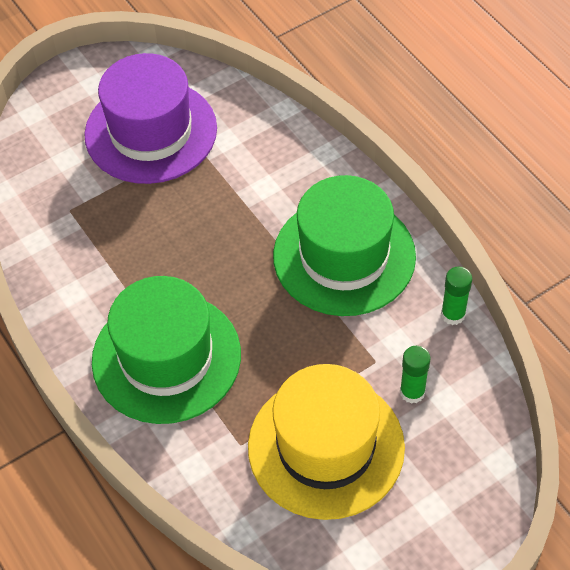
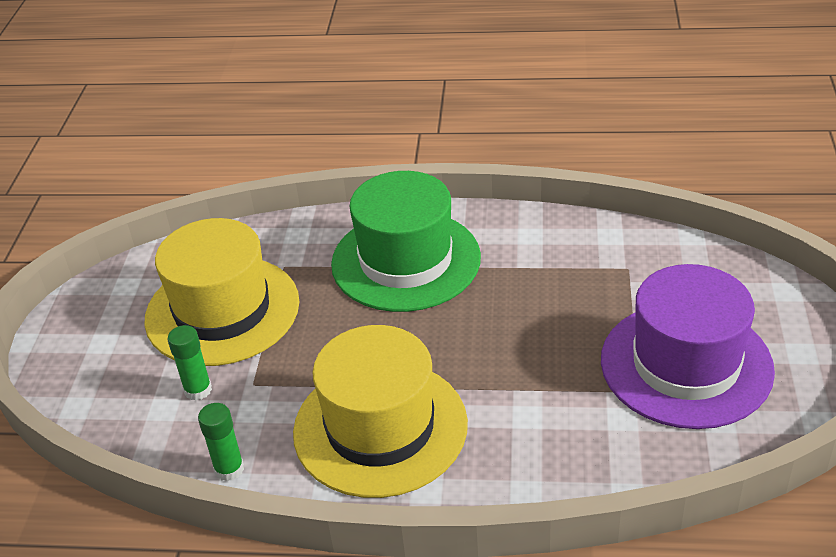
camera: 130 degrees right, 15 degrees down
(344, 256) = (380, 427): green hat -> yellow hat

